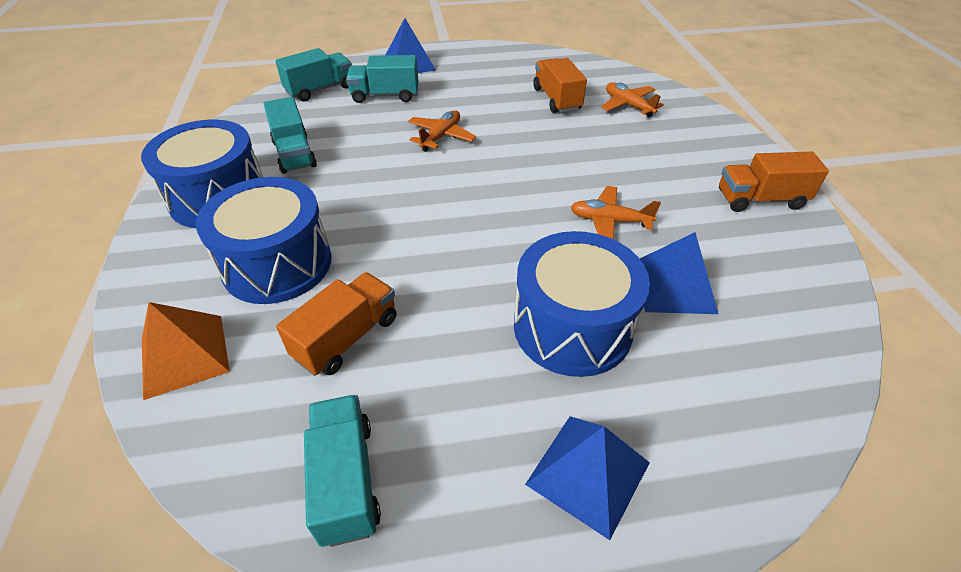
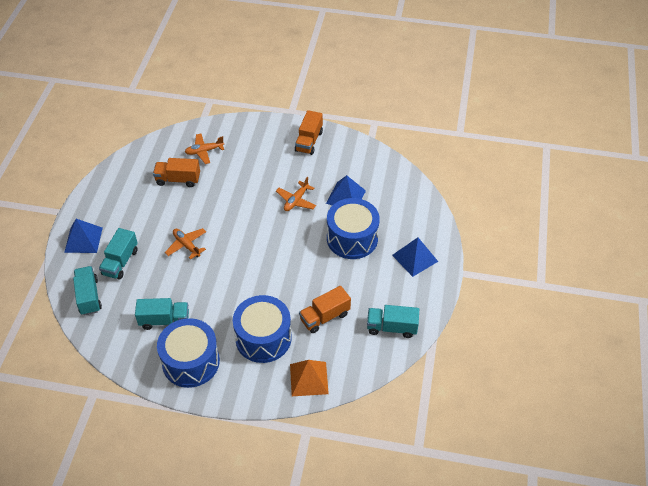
camera: 70 degrees left, 5 degrees up
(347, 338) = (324, 317): orange truck -> orange truck turned 90 degrees counterclockwise

